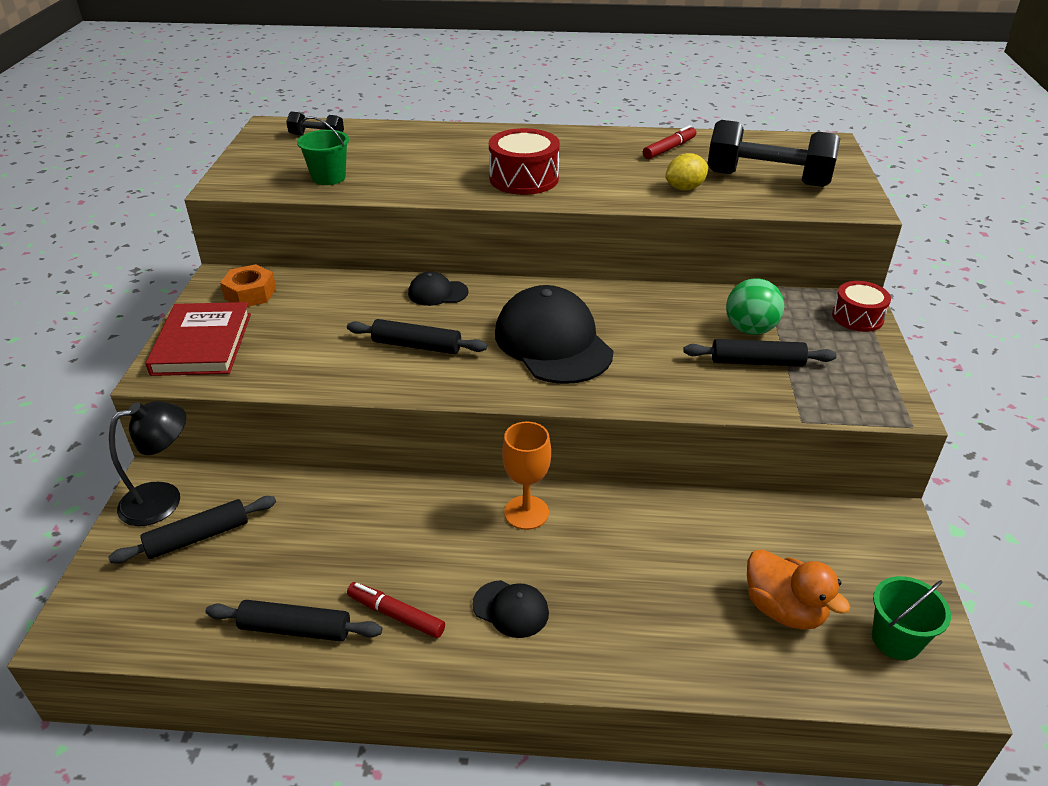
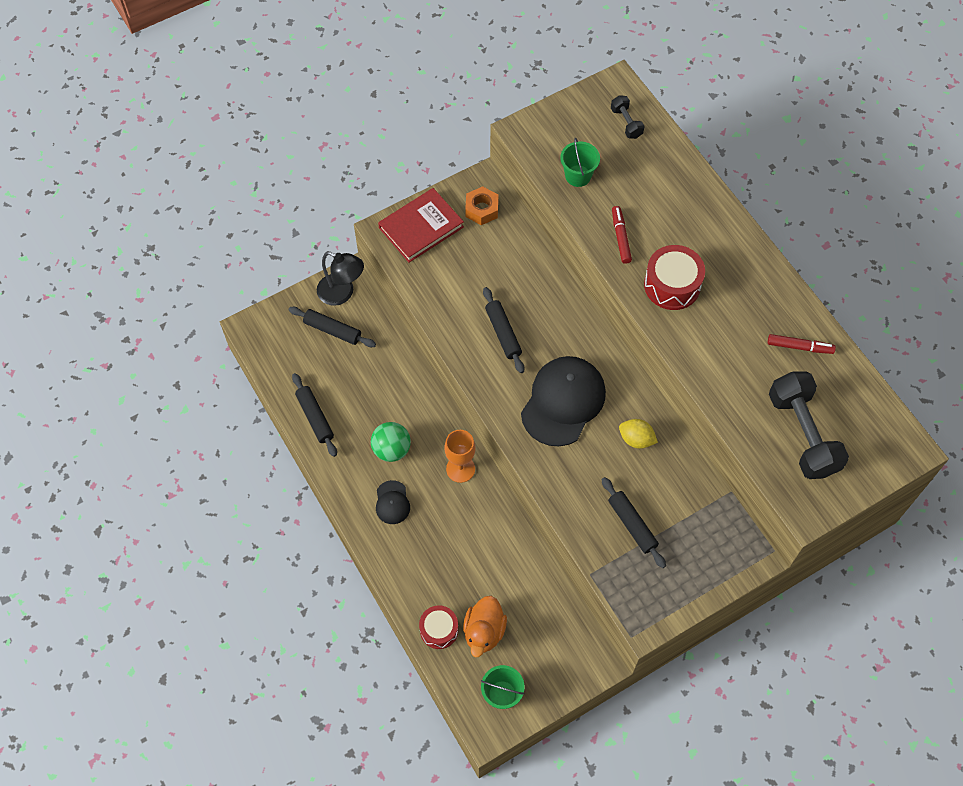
camera: 55 degrees right, 25 degrees up
(396, 615) = (352, 454): red marker -> red marker (620, 237)
(437, 293) = (563, 306): black cap -> none
(685, 188) = (741, 389): yellow lemon -> yellow lemon (636, 439)
(750, 329) = (666, 505): green ball -> green ball (391, 449)
(857, 317) = (735, 564): red drum -> red drum (439, 630)

